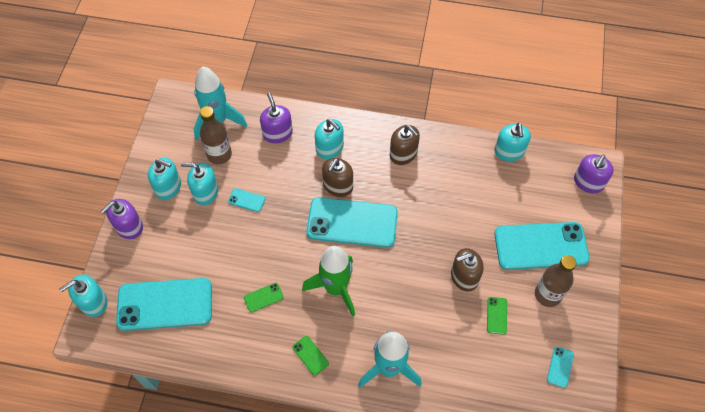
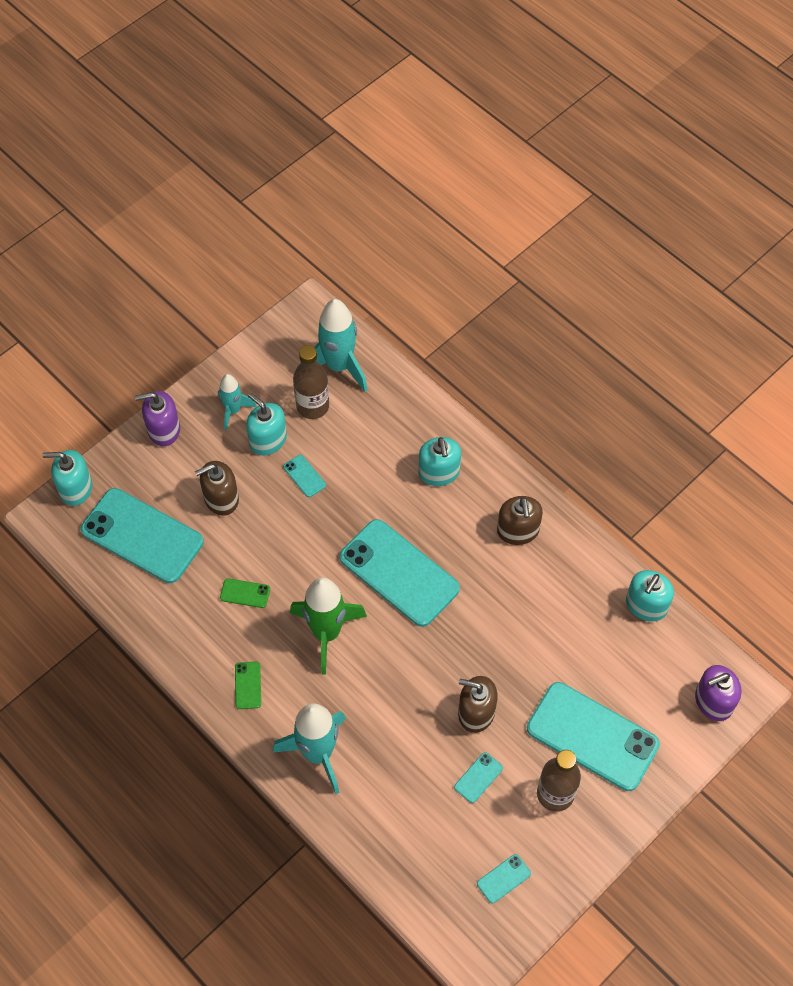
camera: 35 degrees right, 0 degrees up
(168, 187) = (233, 410): turquoise soap dispenser -> turquoise rocket
(277, 133) = (393, 420): purple soap dispenser -> none
(338, 186) = (415, 521): brown soap dispenser -> brown soap dispenser (221, 498)
(496, 315) = (478, 777): green phone -> turquoise phone

